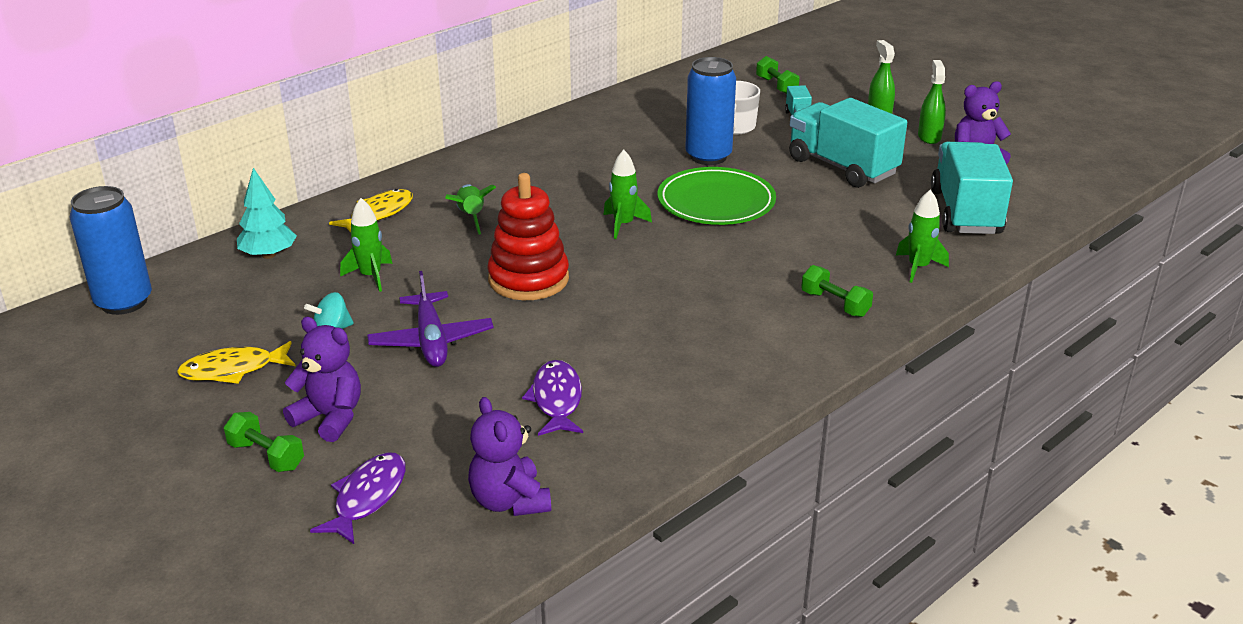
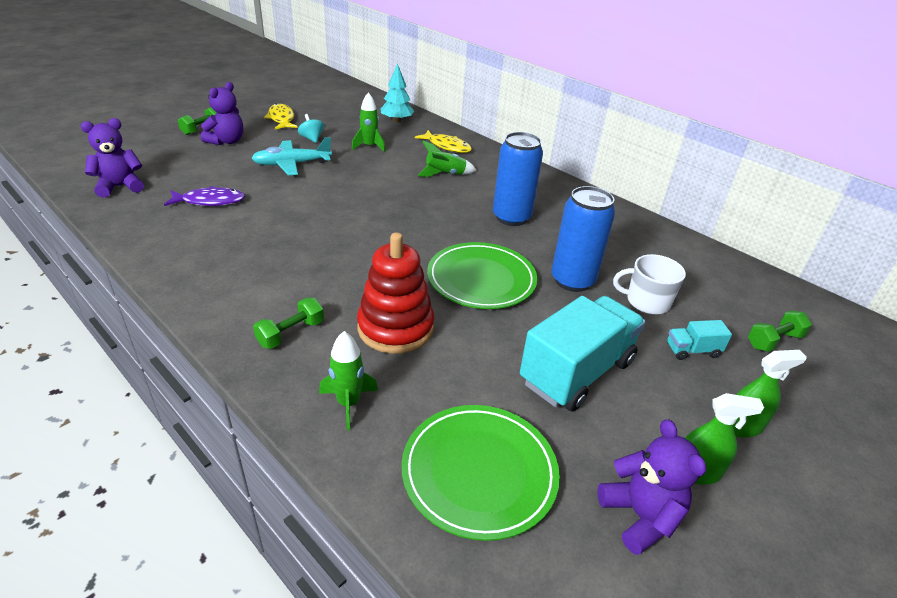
camera: 85 degrees right, 5 degrees up
(124, 302) = (352, 94): blue can -> blue can (511, 217)
(367, 498) = (151, 152): purple fish -> none
(431, 341) = (292, 164): purple plane -> turquoise plane
(528, 279) = (358, 193): red stacking toy -> red stacking toy (395, 328)
(623, 225) = (436, 232): green rocket -> none
(965, 212) = (479, 472): turquoise truck -> green plate

